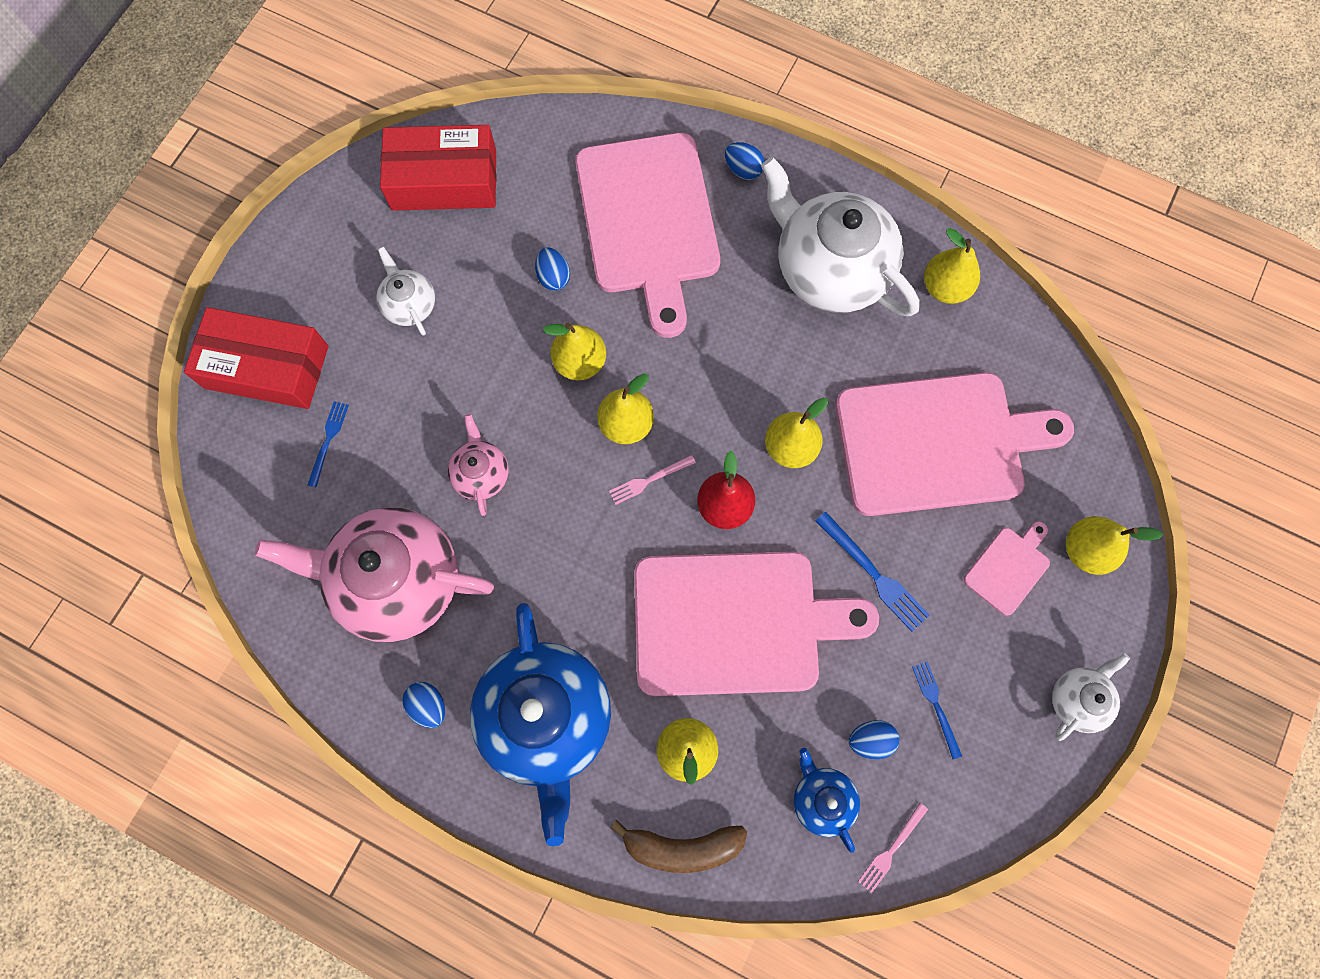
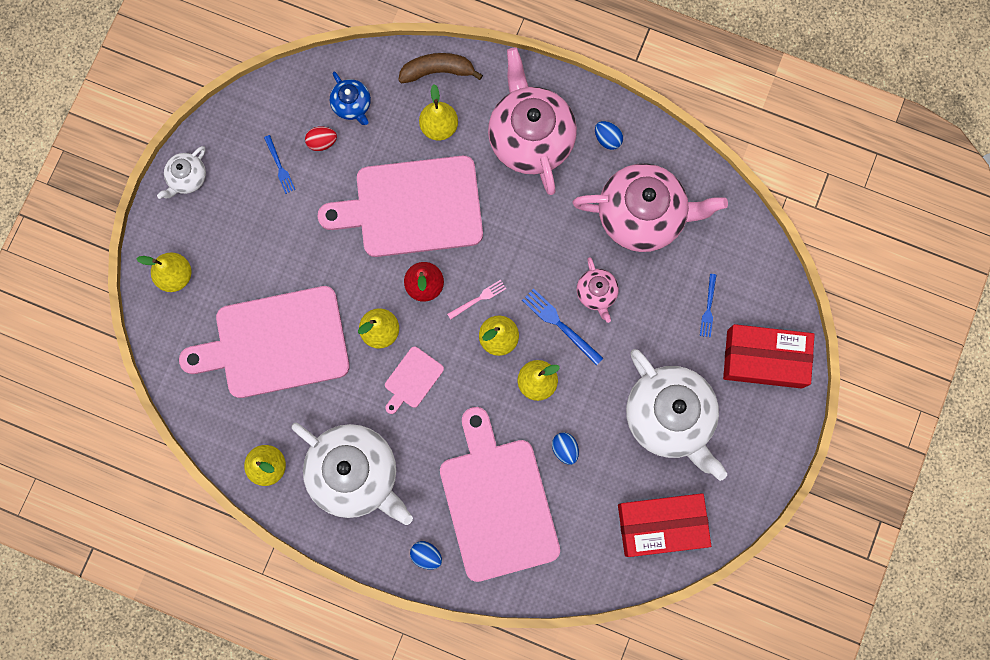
camera: 175 degrees right, 5 degrees up
(409, 304) = (669, 417): white teapot -> white teapot, size x2.12
(546, 719) = (530, 137): blue teapot -> pink teapot
(870, 740) = (322, 142): blue egg -> red egg
(873, 574) = (321, 247): blue fork -> blue fork (560, 325)
(891, 849) = (308, 80): pink fork -> none
(1008, 568) = (228, 259): pink cutting board -> pink cutting board (412, 379)

